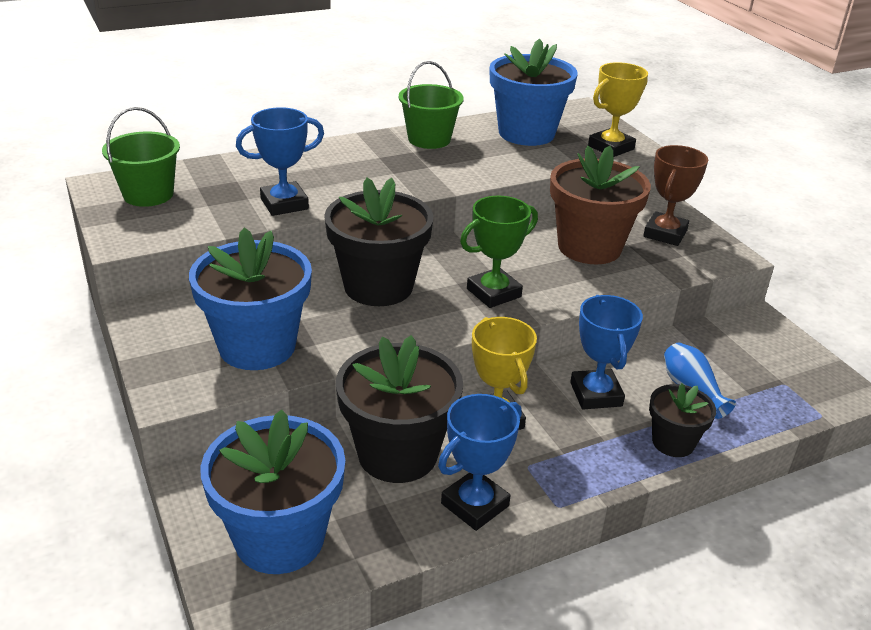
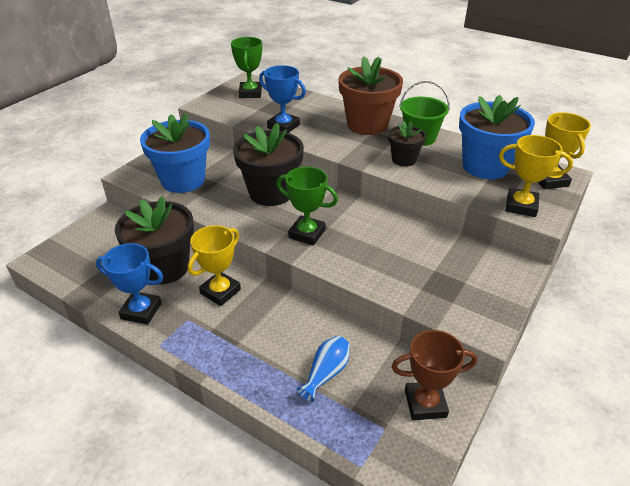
camera: 60 degrees right, 5 degrees up
(148, 194) = (250, 93): green bucket -> green trophy
(279, 538) = (81, 256): blue flower pot -> none
(583, 118) = (549, 180): none -> yellow trophy
(589, 247) = (408, 254): brown flower pot -> brown flower pot (367, 125)
(596, 394) = (280, 326): blue trophy -> none
(665, 234) = (474, 284): brown trophy -> brown trophy (425, 403)
(673, 442) = (258, 380): black flower pot -> black flower pot (404, 159)

